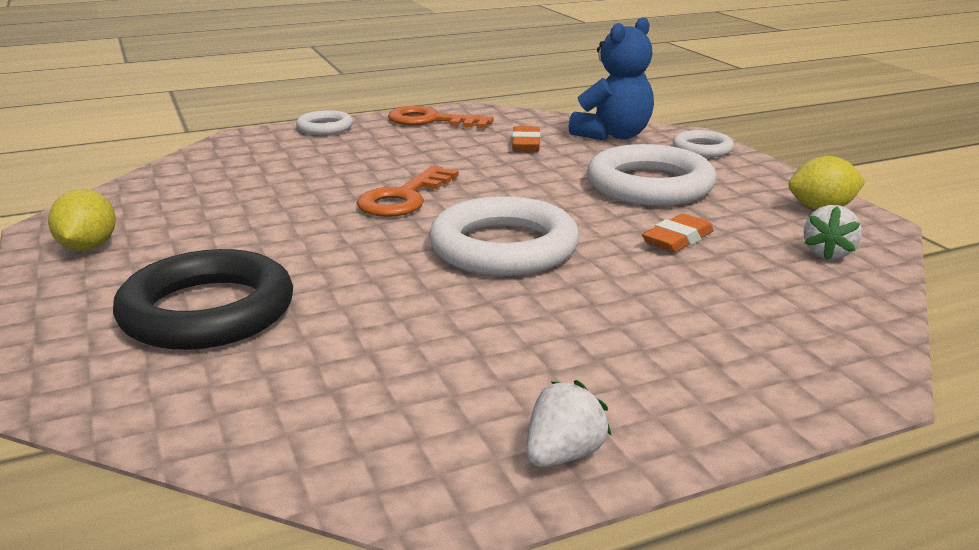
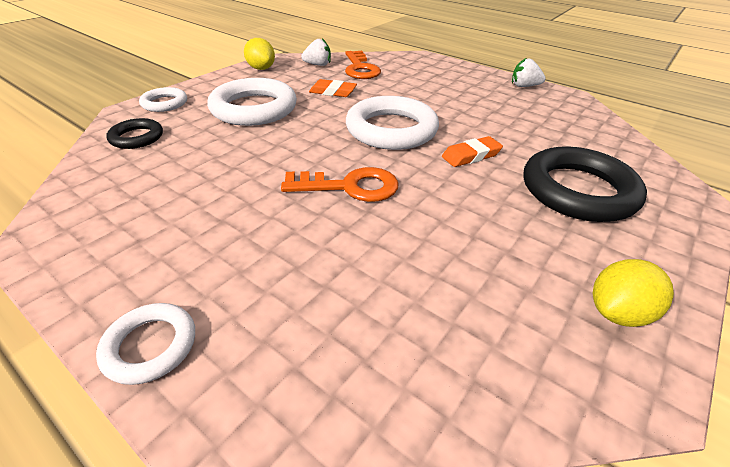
camera: 120 degrees left, 15 degrees up
(431, 120) = (97, 254): orange key -> orange key (360, 68)
(526, 144) = (177, 170): orange eraser -> orange eraser (471, 155)
(613, 135) = (137, 137): blue teddy bear -> black ring

